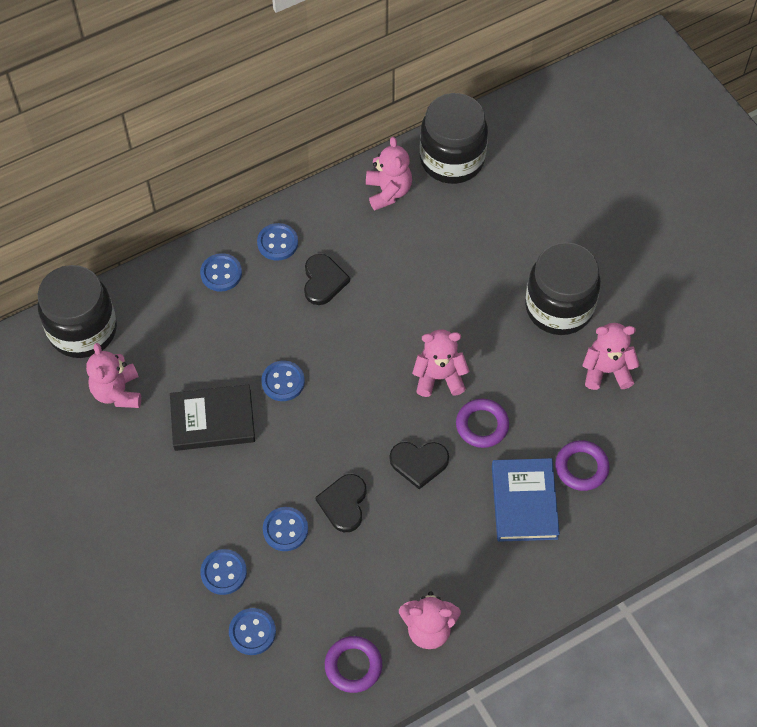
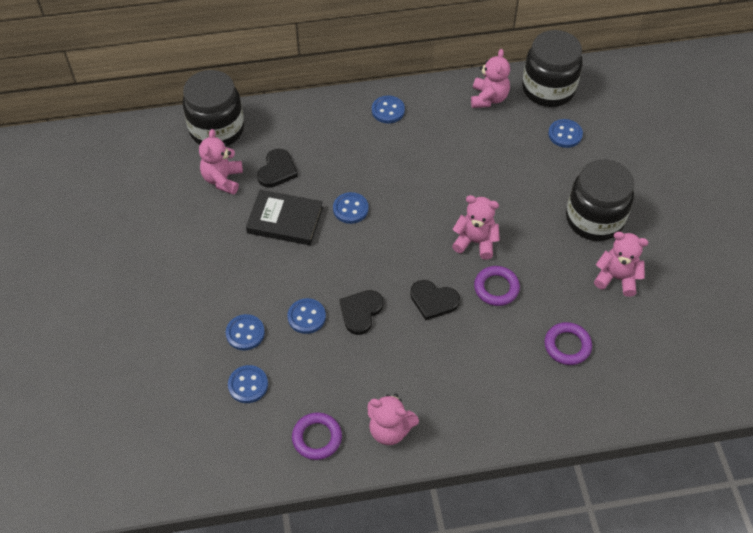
camera: 20 degrees right, 5 degrees down
(221, 273) = (336, 120): blue button -> blue button (565, 134)
(323, 281) = (412, 146): black heart -> black heart (277, 170)
(524, 502) = (508, 357): blue book -> none

